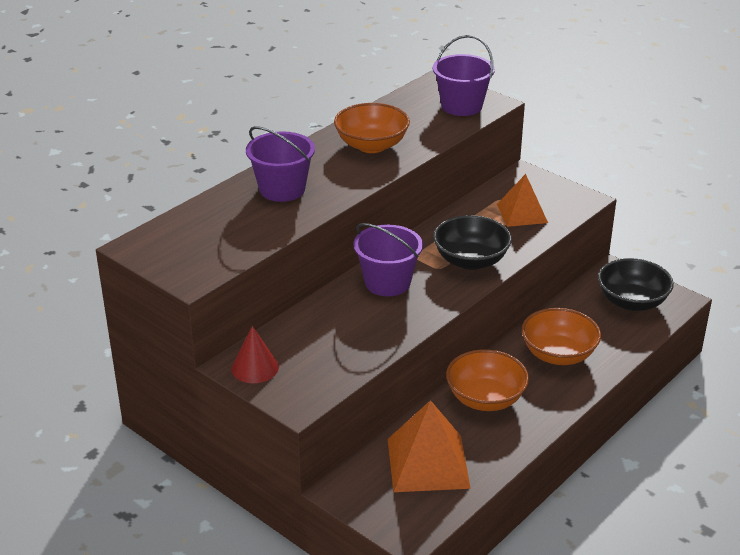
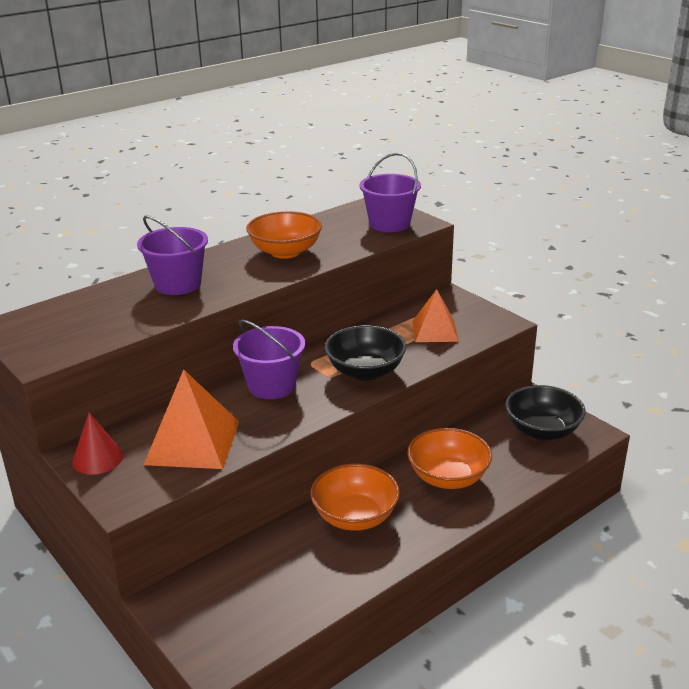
camera: 10 degrees right, 5 degrees down
(428, 463) = (268, 580): orange pyramid -> orange pyramid (193, 442)

